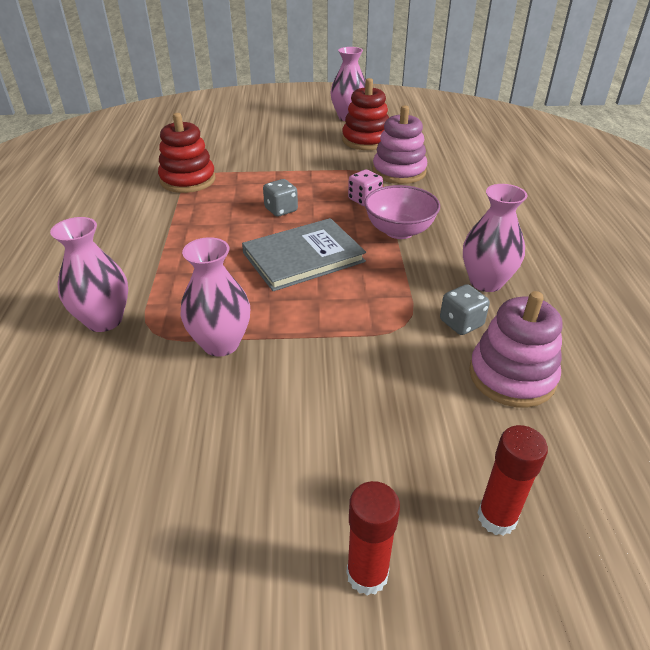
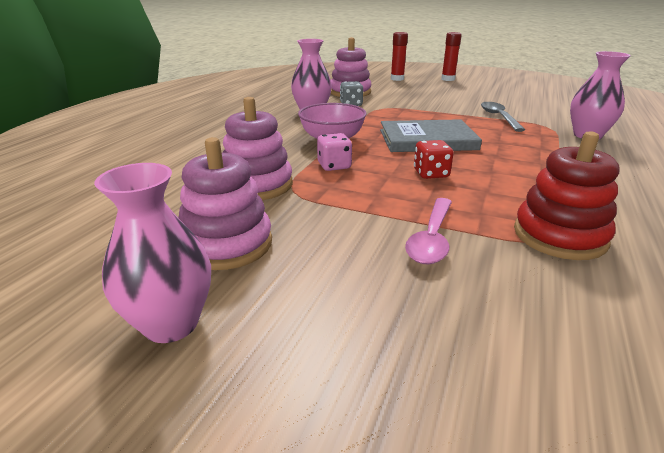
camera: 155 degrees left, 10 degrees down
(221, 343) = (499, 117): pink vase -> grey spoon
(263, 163) = (431, 238): none -> pink spoon
(281, 210) = (431, 174): grey dice -> red dice
(366, 140) = (227, 244): red stacking toy -> pink stacking toy

